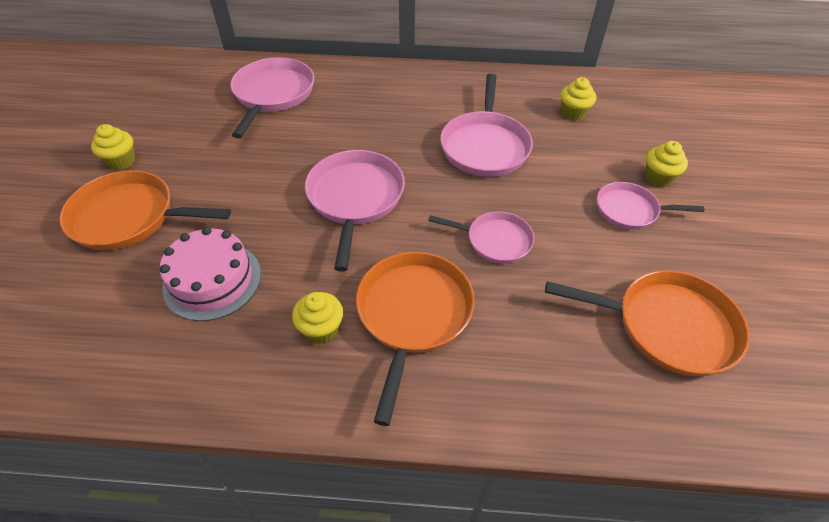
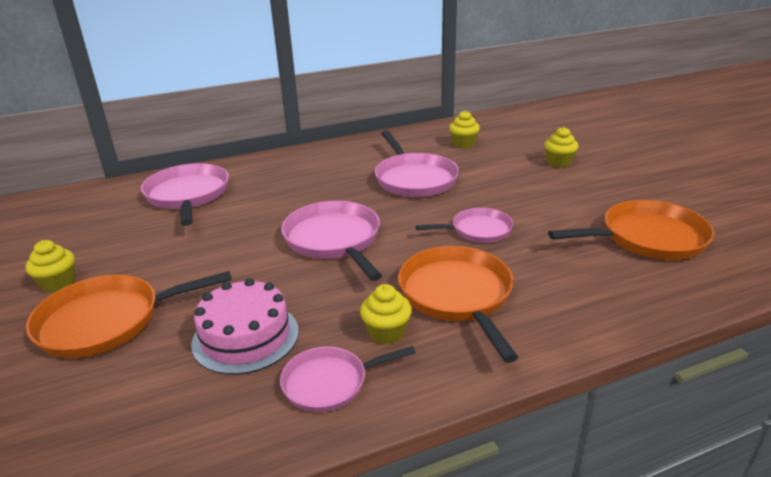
camera: 25 degrees left, 20 degrees down
(629, 210) = (557, 185): pink pan -> pink pan (329, 383)

